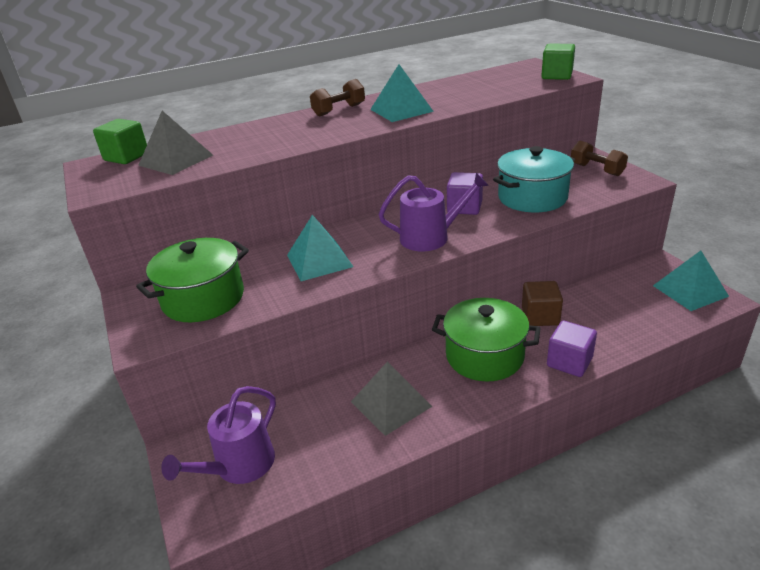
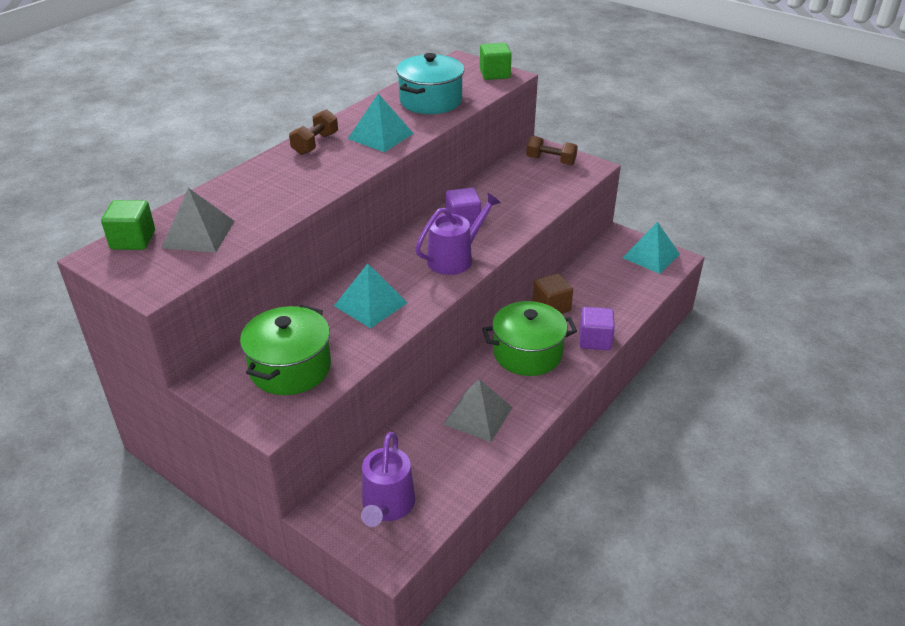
camera: 30 degrees left, 5 degrees up
(532, 197) = (515, 200): turquoise pot -> turquoise pot (430, 101)

